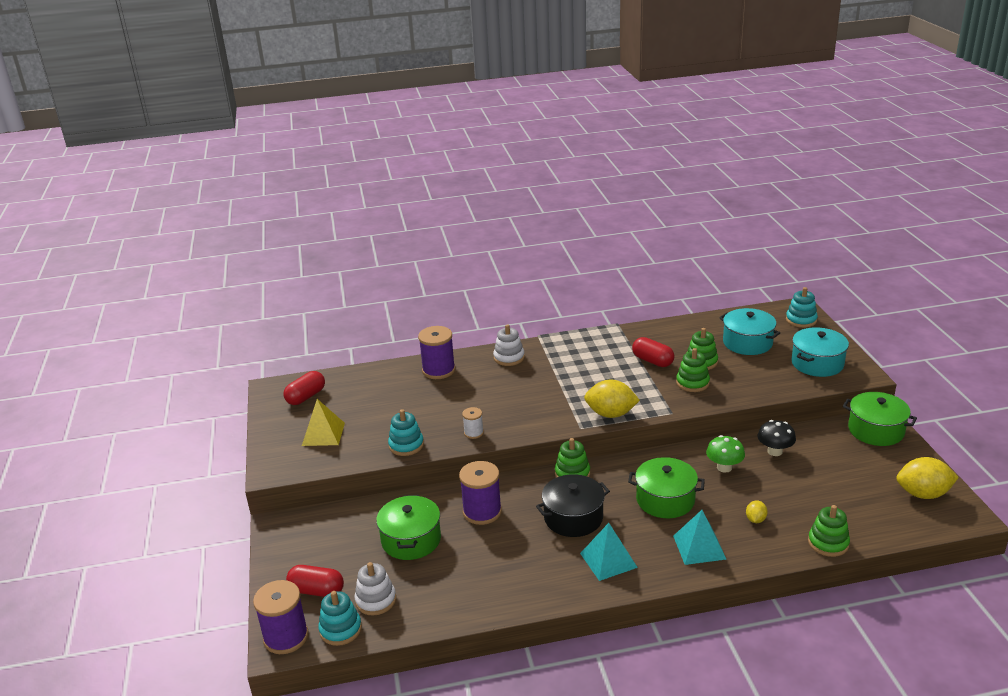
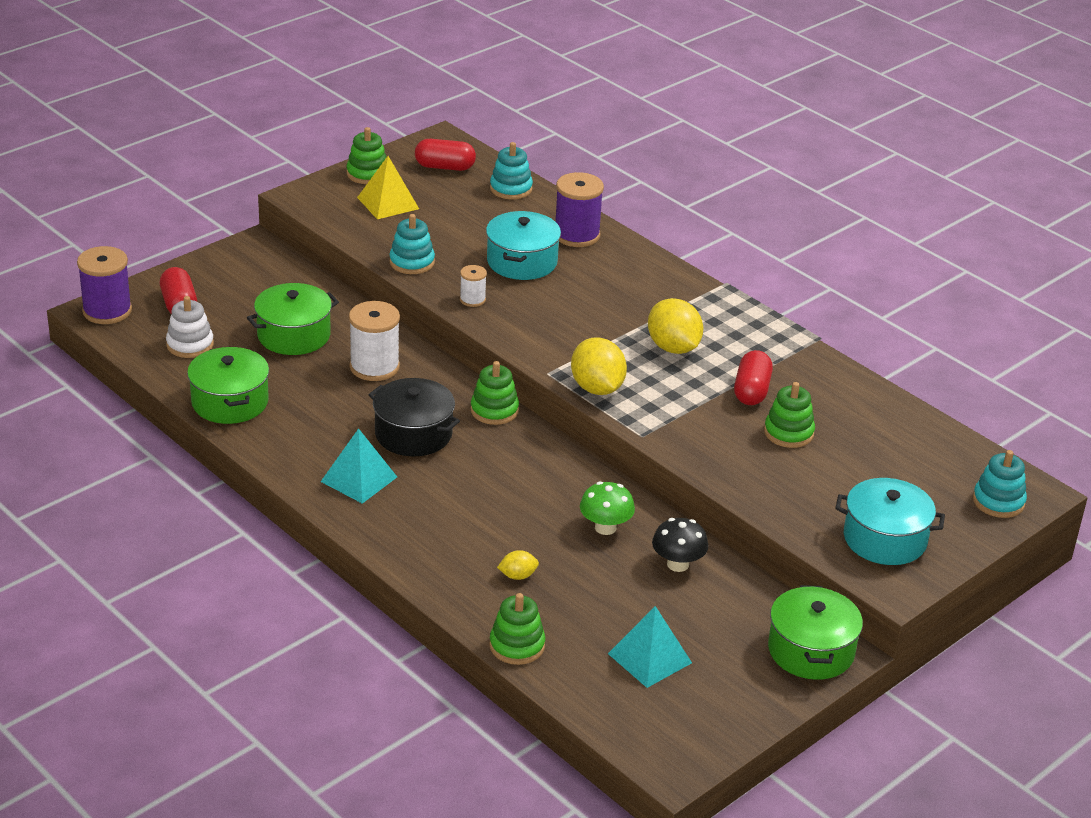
camera: 55 degrees right, 5 degrees up
(340, 629) = (137, 338): turquoise stacking toy -> turquoise stacking toy (511, 189)
(482, 512) = (374, 367): purple spool -> white spool
(509, 358) = (652, 276): white stacking toy -> none
(665, 500) = (500, 494): green pot -> green pot (230, 402)
(692, 383) = (728, 437): green stacking toy -> green stacking toy (367, 174)
(699, 547) = (431, 541): turquoise pyramid -> turquoise pyramid (649, 658)
(747, 343) = (880, 463): turquoise pot -> turquoise pot (522, 262)
(923, 494) = (690, 717): yellow lemon -> yellow lemon (673, 348)

